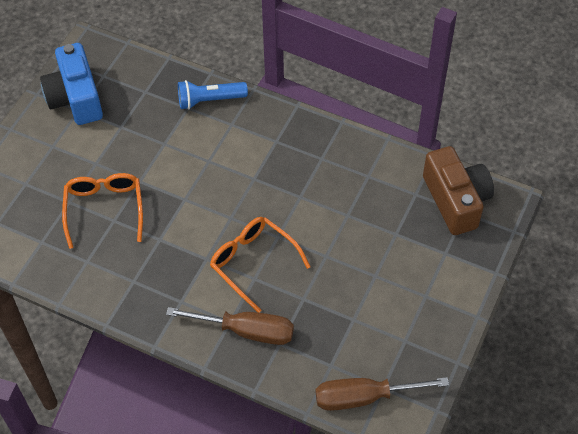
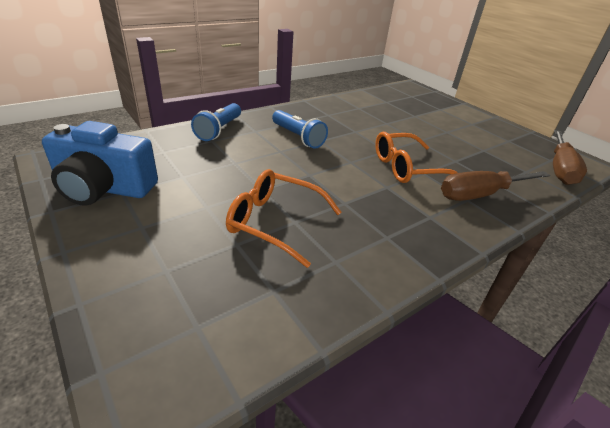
camera: 65 degrees left, 20 degrees down
(245, 160) = (298, 137): none -> blue flashlight
(246, 331) = (480, 194): brown screwdriver -> brown screwdriver turned 150 degrees counterclockwise
(456, 200) = (401, 95): brown camera -> none

